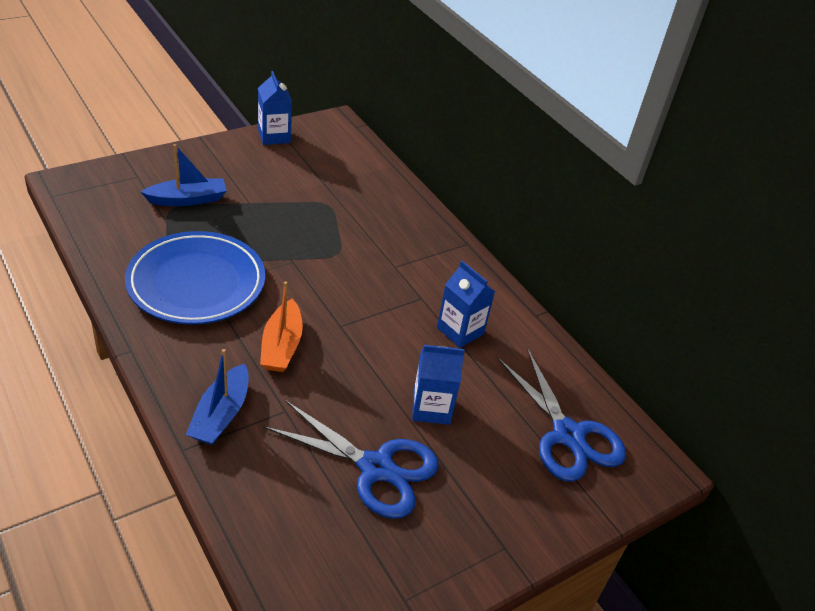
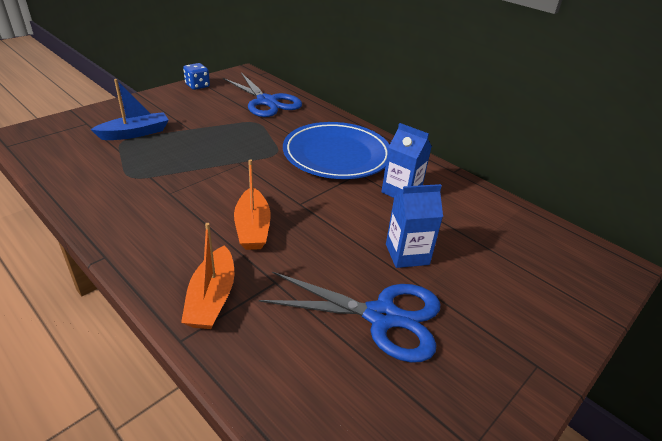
camera: 10 degrees left, 5 degrees down
(196, 283) = (158, 191): blue plate -> blue plate (336, 155)
(221, 415) = (212, 298): blue boat -> orange boat
(274, 136) = (197, 86): blue carton -> blue dice
(568, 435) = (531, 254): blue scissors -> blue scissors (267, 101)

